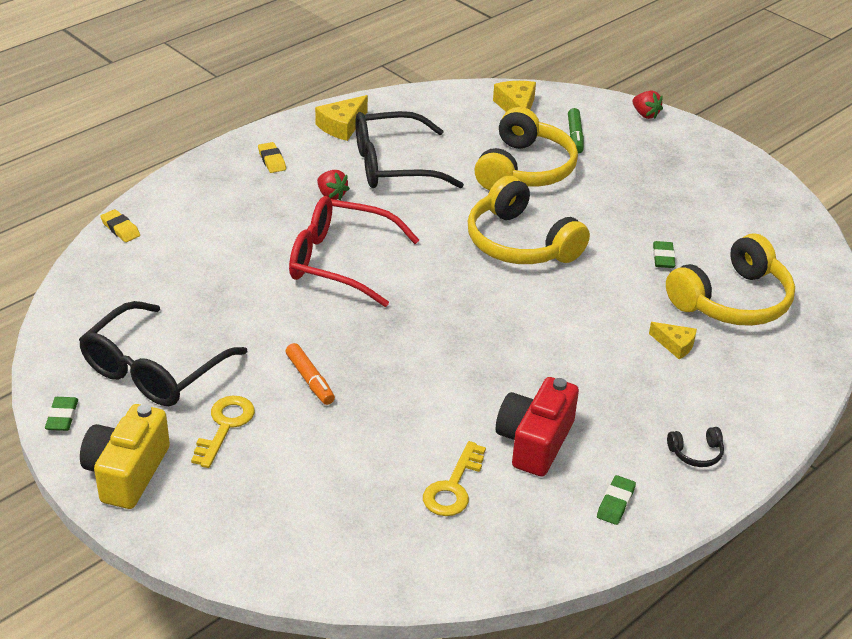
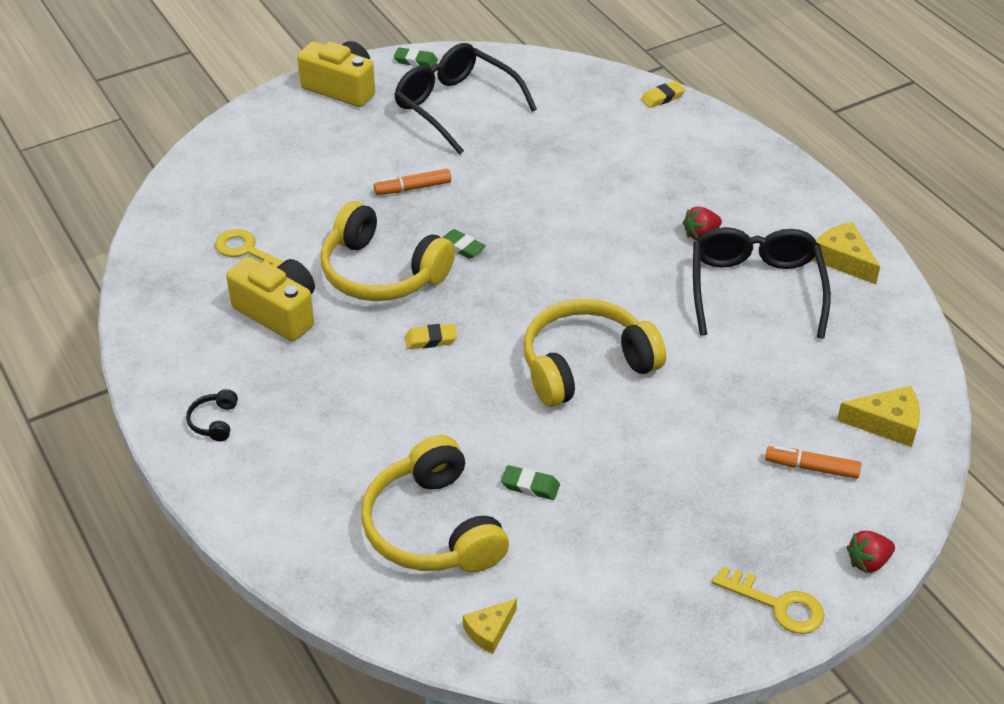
camera: 105 degrees right, 5 degrees up
(225, 426) = (373, 137): yellow key -> yellow key (777, 605)
(272, 160) = (773, 199): yellow eraser -> yellow eraser (431, 339)
(340, 261) = (581, 226): red glasses -> none
(525, 169) = (736, 400): yellow headphones -> yellow headphones (381, 273)
(534, 442) = (278, 312): red camera -> yellow camera
(575, 136) = (812, 468): green marker -> orange marker
(615, 503) = (181, 348): green eraser -> green eraser (461, 247)
(675, 345) = (374, 452): yellow cheese -> yellow cheese (489, 631)

